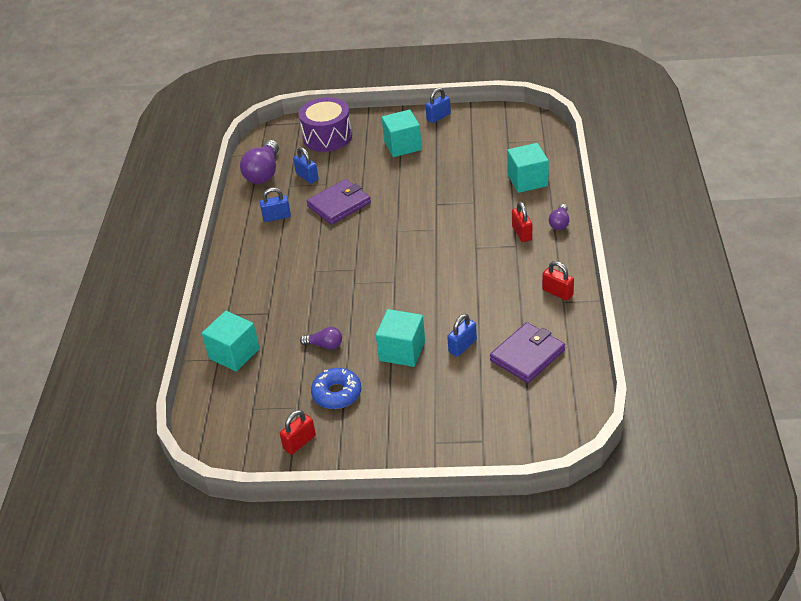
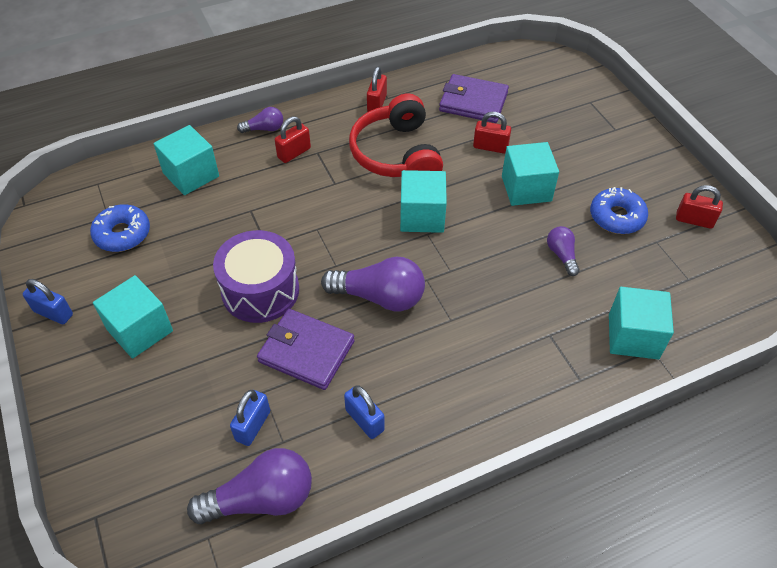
camera: 120 degrees left, 10 degrees up
(327, 137) = (134, 447): purple drum -> purple drum (260, 290)
(356, 243) = (379, 297): none -> purple light bulb
(412, 283) = (422, 216): none -> turquoise cube
(462, 346) = (490, 147): blue padlock -> red padlock
(487, 146) = (122, 234): none -> blue donut
(487, 288) = (396, 154): none -> red headphones

